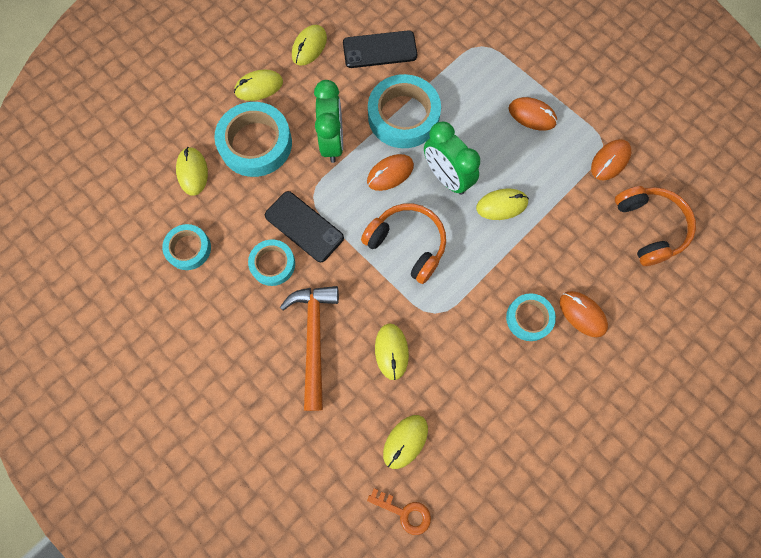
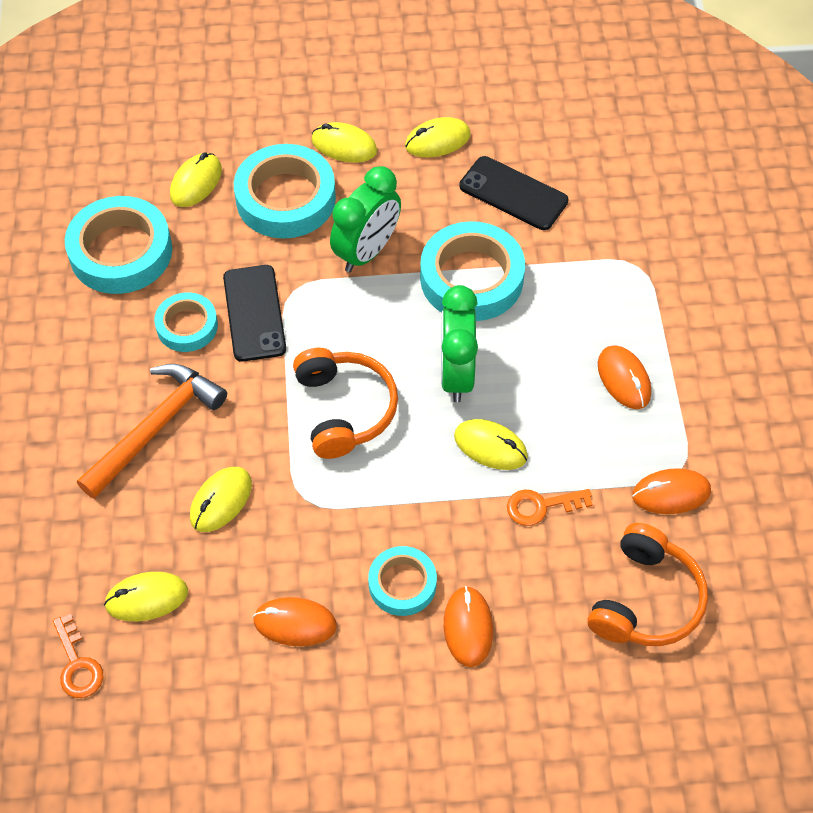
camera: 40 degrees right, 15 degrees down
(188, 249) = (121, 252): turquoise tape -> turquoise tape, size x1.72
(390, 173) = (397, 326): orange mouse -> orange mouse (295, 623)
(556, 218) = (541, 506): none -> orange key

